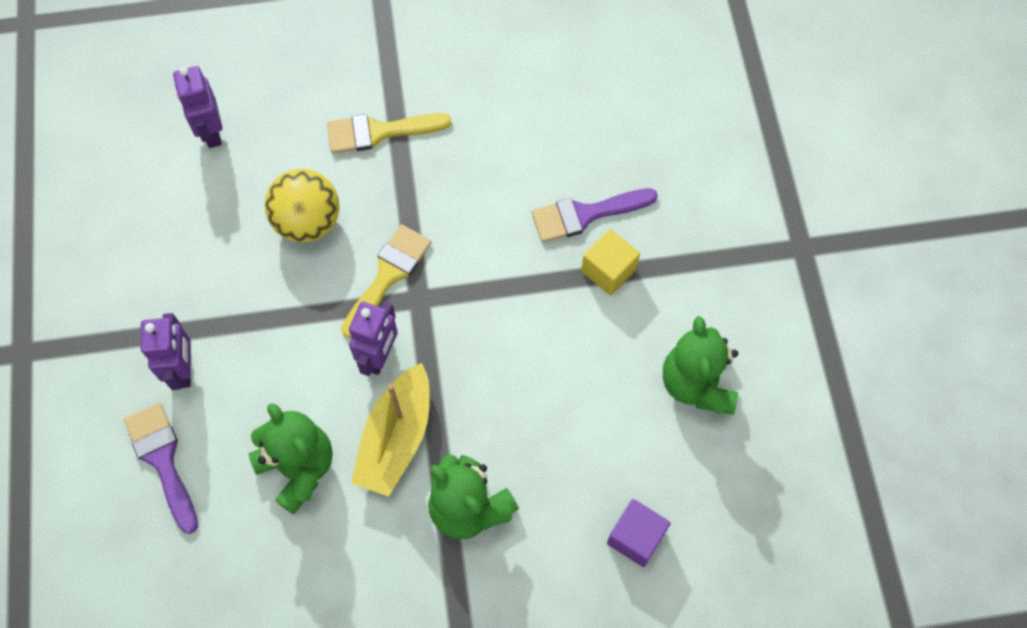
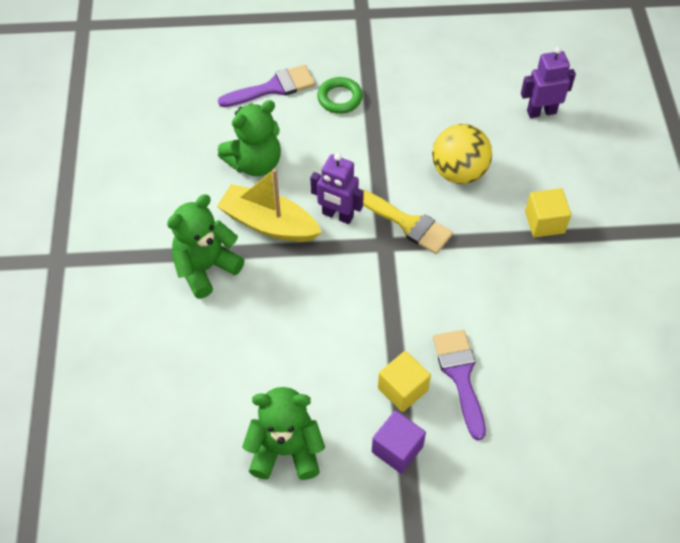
camera: 95 degrees right, 10 degrees down
(184, 370) = (339, 98): purple robot -> green ring
(379, 132) = (544, 222): yellow brush -> yellow cube
(636, 537) = (158, 384): purple cube -> purple cube (397, 449)

